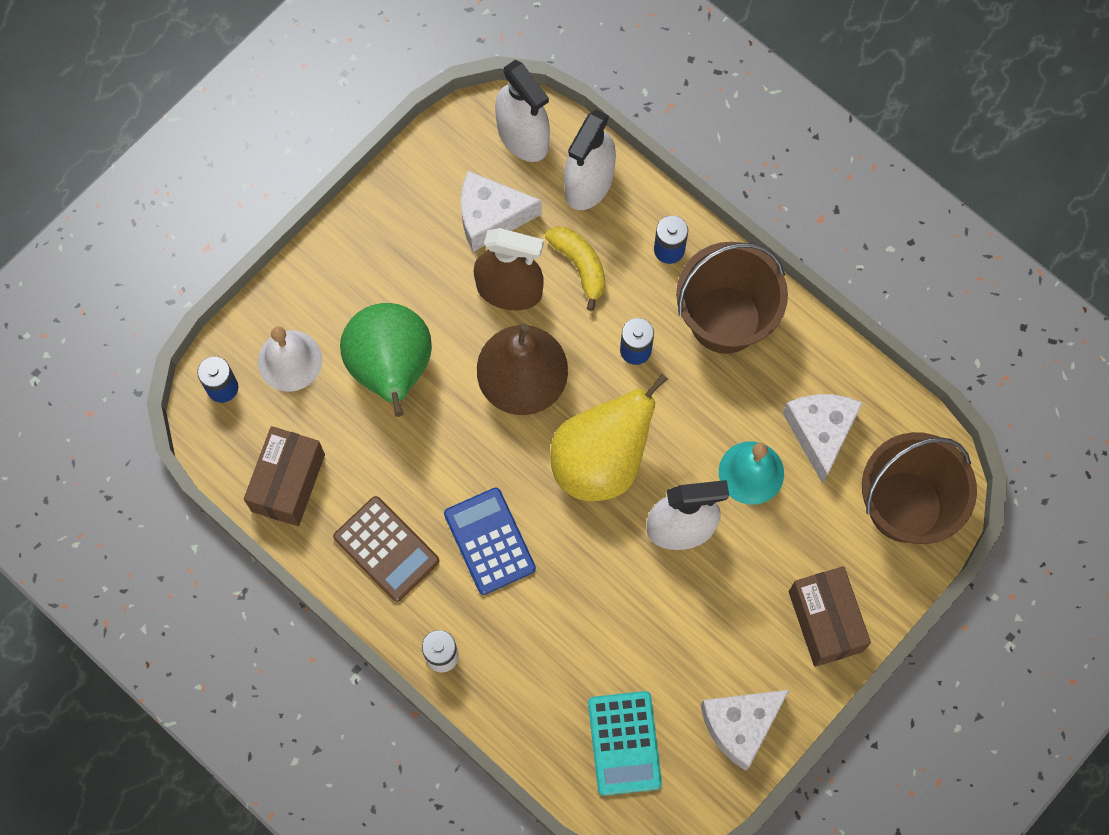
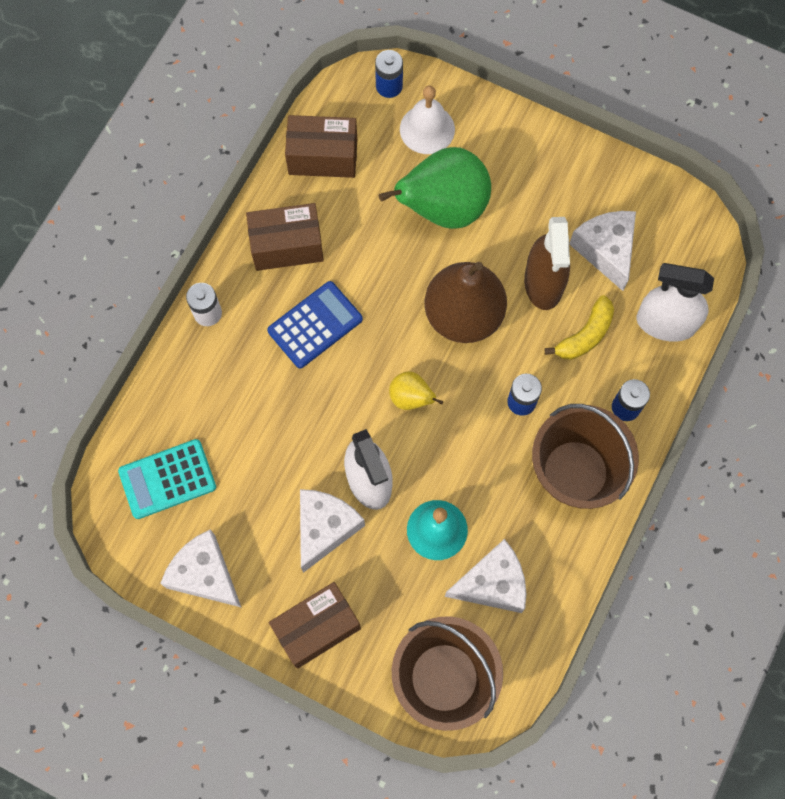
camera: 75 degrees right, 0 degrees up
(386, 549) = (287, 246): brown calculator -> brown box
(523, 136) = (690, 257): white spray bottle -> none
(601, 461) = (411, 398): yellow pear -> yellow pear, size x0.47
(721, 587) = (325, 528): none -> white cheese

